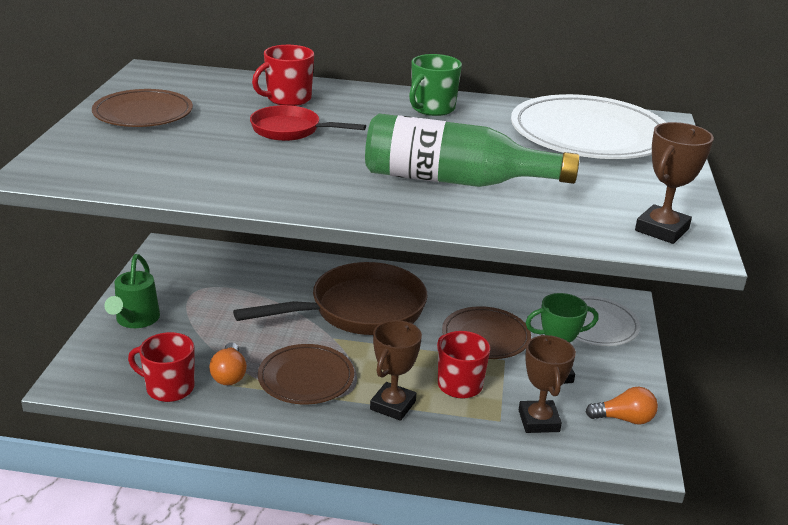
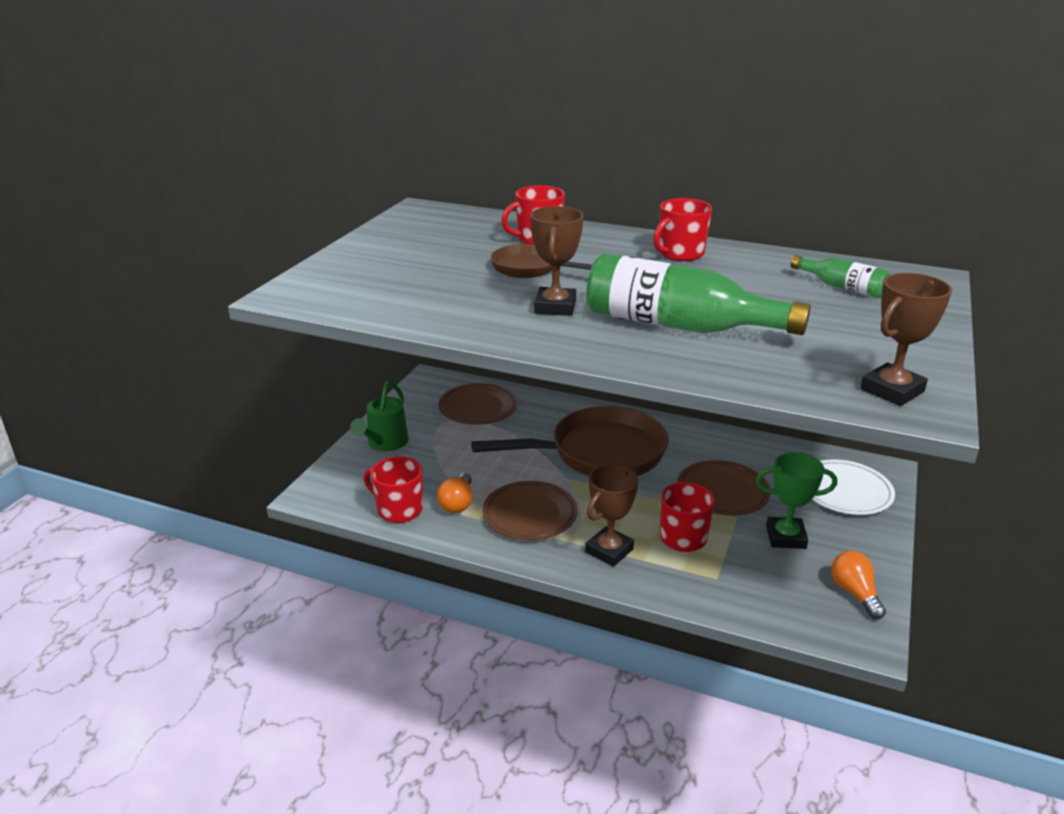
camera: 15 degrees right, 0 degrees up
(143, 113) = (397, 247): brown plate -> brown plate (478, 407)
(291, 130) = (530, 268): red pan -> brown pan
(432, 108) = (680, 254): green mug -> red mug
(539, 421) = (758, 584): brown trophy -> brown trophy (555, 307)
(589, 135) = (841, 287): white plate -> green bottle
(624, 419) = (854, 593): orange light bulb -> orange light bulb turned 120 degrees counterclockwise

